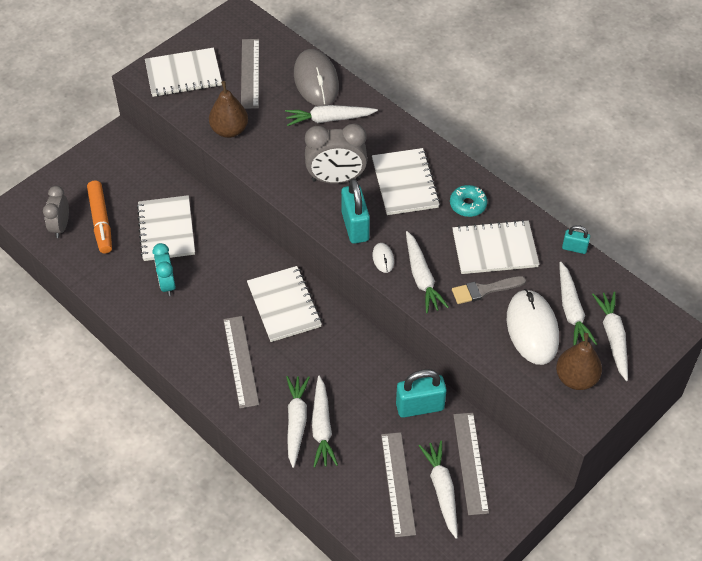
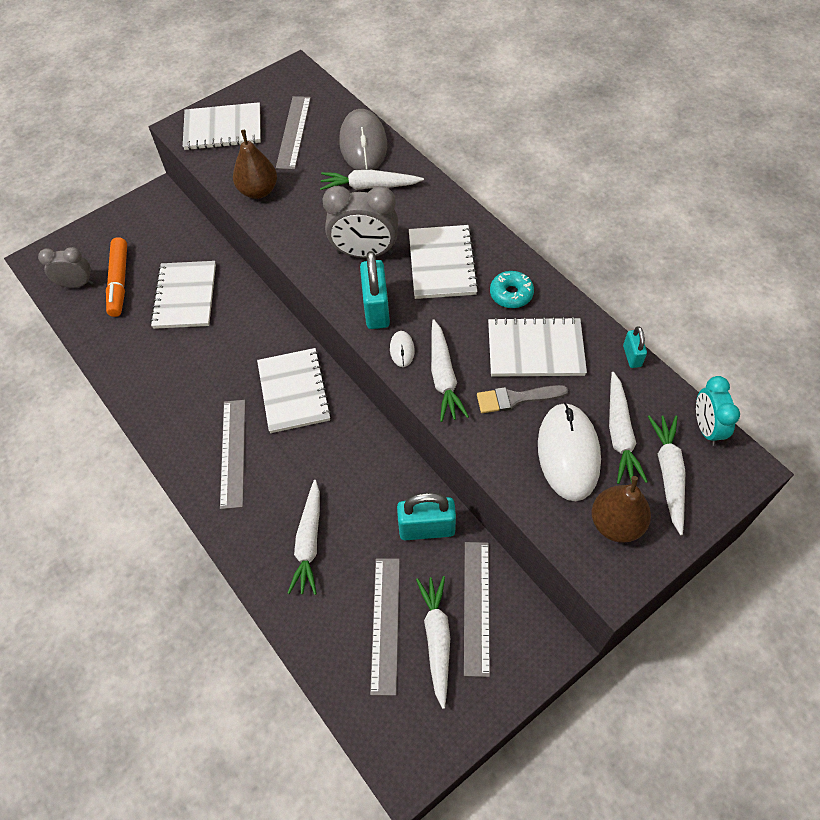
camera: 10 degrees right, 5 degrees up
(61, 226) = (77, 284): grey clock -> grey clock turned 75 degrees clockwise
(167, 284) = (172, 356): turquoise clock -> turquoise clock (706, 428)
(296, 422) = (281, 533): white carrot -> none
(574, 248) = (632, 356): turquoise padlock -> turquoise padlock turned 60 degrees clockwise

